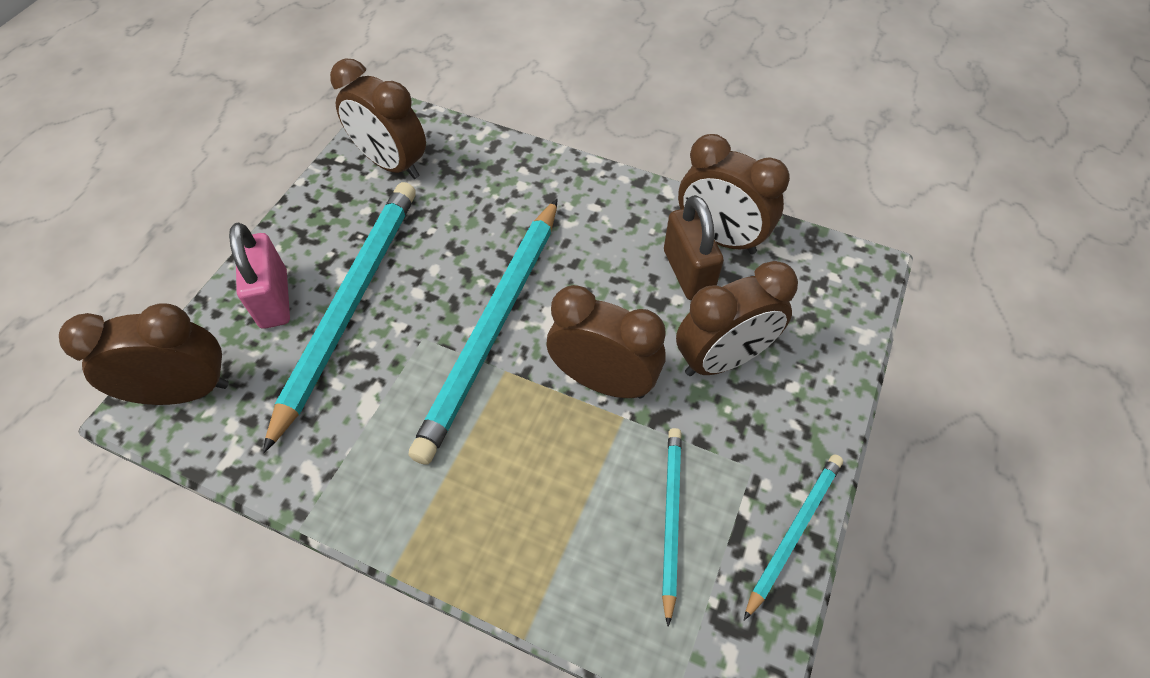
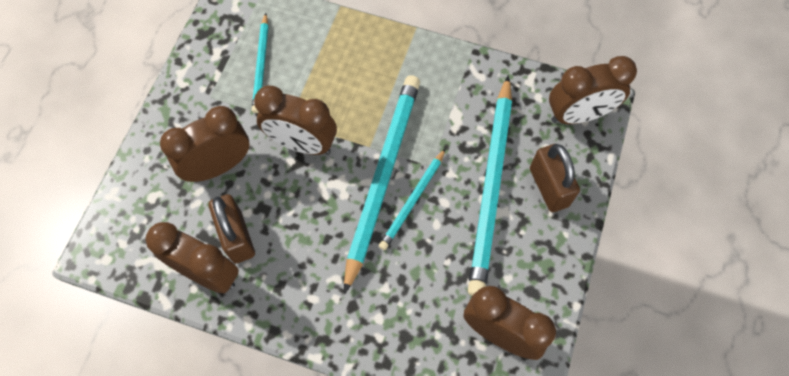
camera: 175 degrees right, 10 degrees up
(274, 299) = (548, 187): pink padlock -> brown padlock
(793, 532) = (191, 64): turquoise pencil -> turquoise pencil (413, 201)

